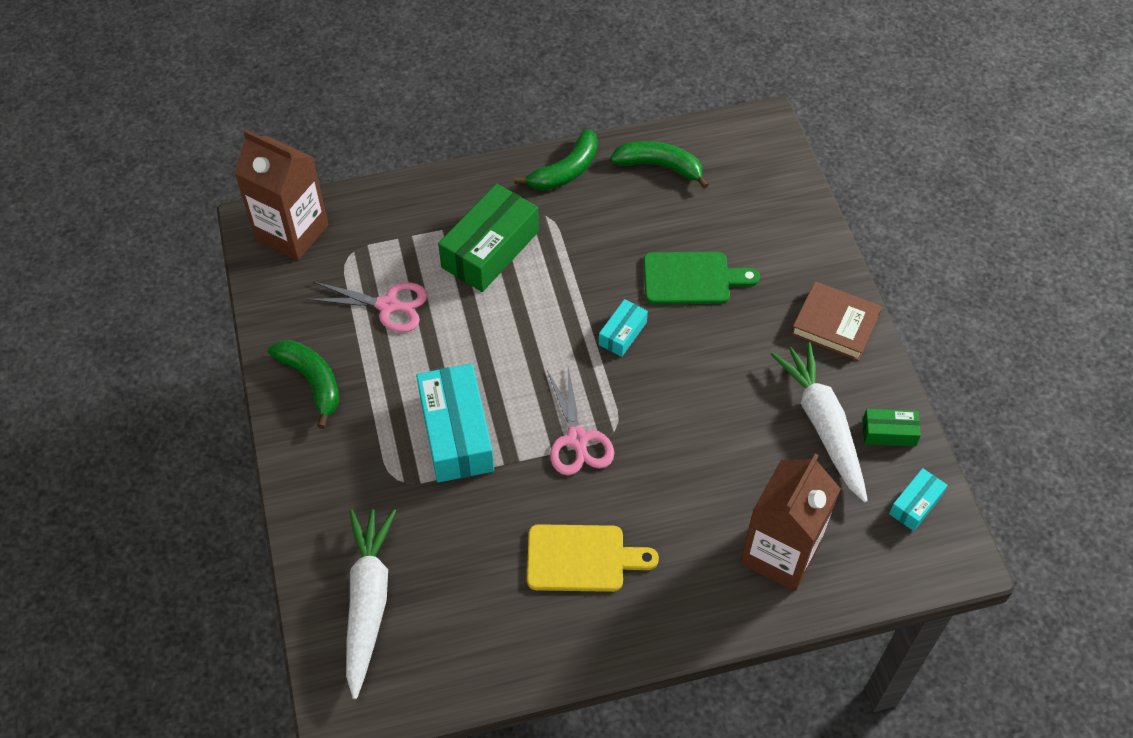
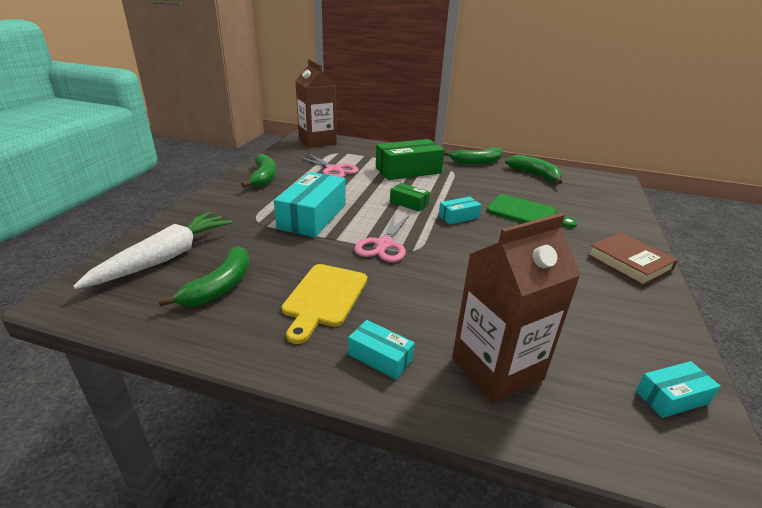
camera: 30 degrees right, 25 degrees down
(470, 605) = (220, 286): none -> green banana
(582, 558) = (324, 298): yellow cutting board -> yellow cutting board turned 75 degrees clockwise
(683, 598) = (380, 357): none -> turquoise box
(823, 426) = (590, 308): white carrot -> none
(889, 433) = (657, 336): green box -> green box (409, 203)

